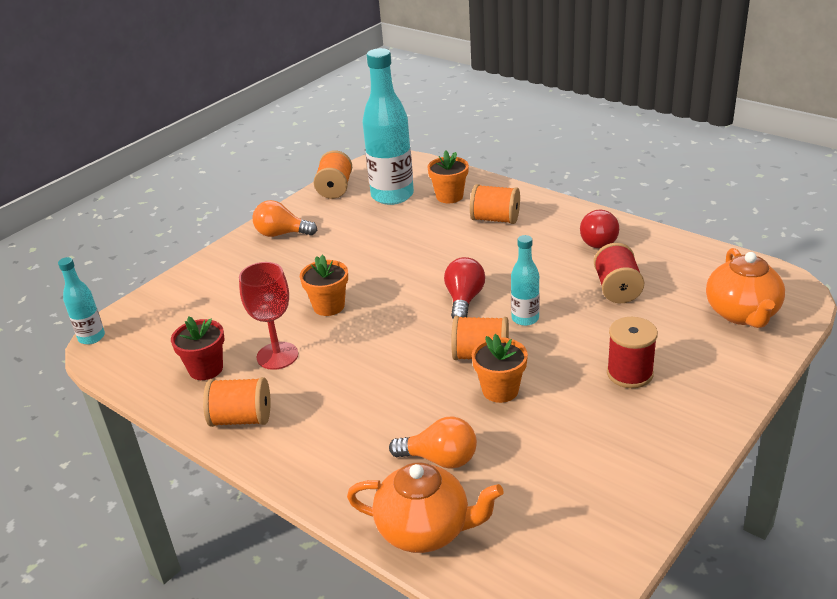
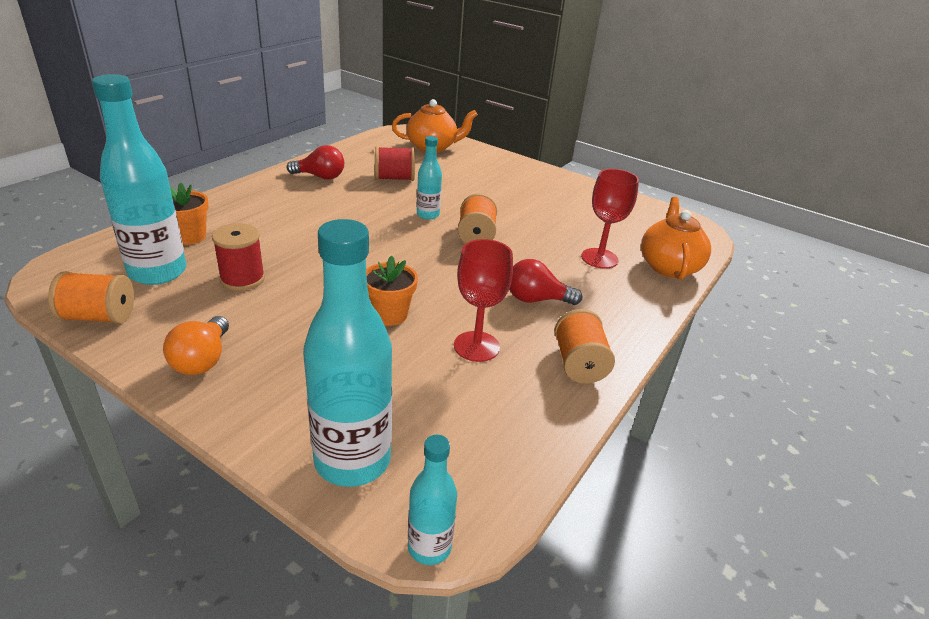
camera: 100 degrees left, 0 degrees up
(169, 303) = (352, 460): none -> turquoise bottle
(206, 369) = (501, 401): red flower pot -> none
(440, 459) = (599, 258): orange light bulb -> red goblet
(464, 300) = (395, 239): red light bulb -> red light bulb (536, 299)
(495, 219) = (257, 215): orange spool -> none
(500, 390) = (518, 231): orange flower pot -> none
(629, 373) = (496, 186): red spool -> red spool (242, 279)

